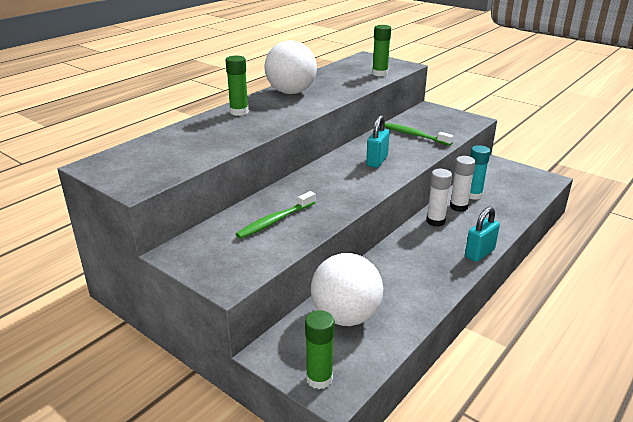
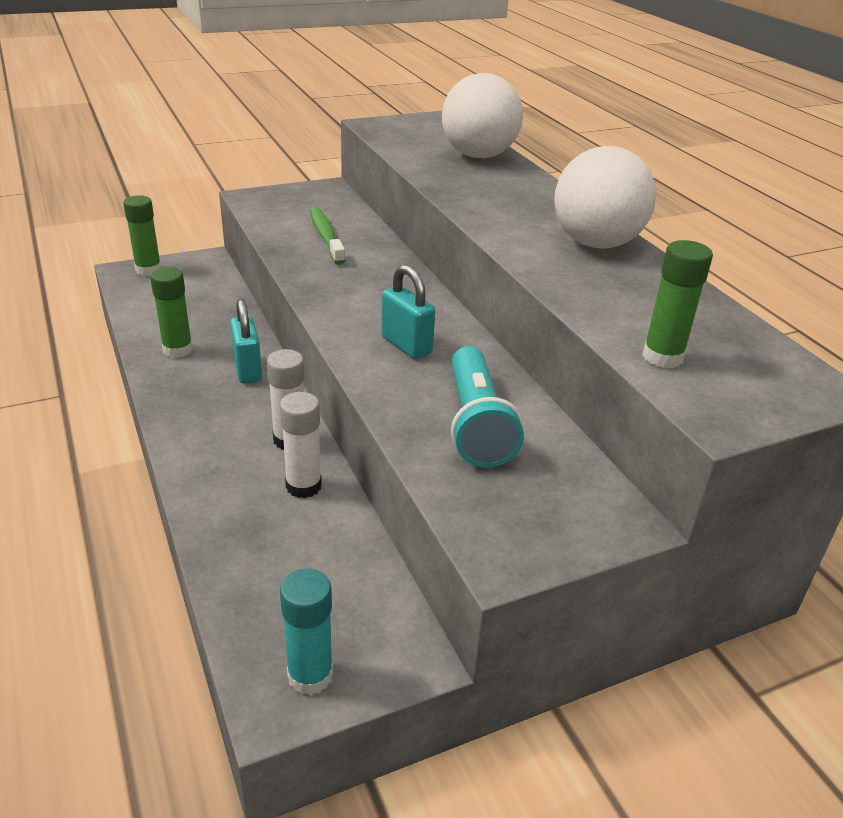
camera: 115 degrees right, 5 degrees up
(239, 112) = (534, 194): green glue stick -> green glue stick (177, 350)
(345, 316) = (199, 304): white ball -> white ball (478, 156)
(414, 135) = (476, 424): green toothbrush -> turquoise flashlight
(473, 195) = (322, 526): turquoise glue stick -> turquoise glue stick (310, 675)
(479, 253) = (176, 439): turquoise padlock -> turquoise padlock (248, 370)

